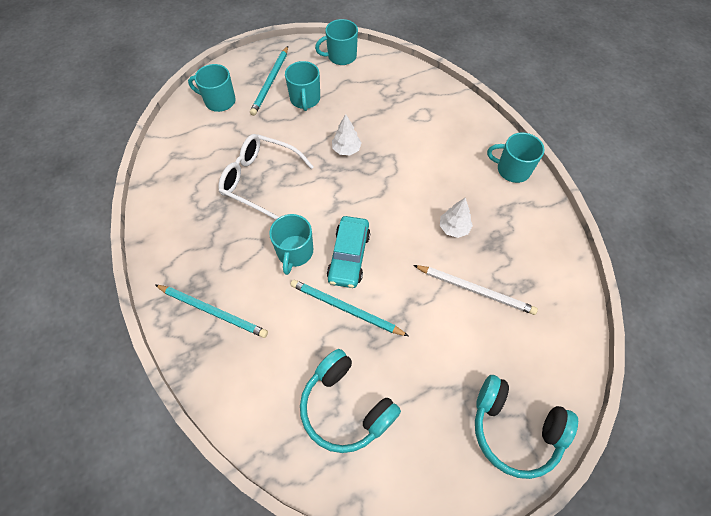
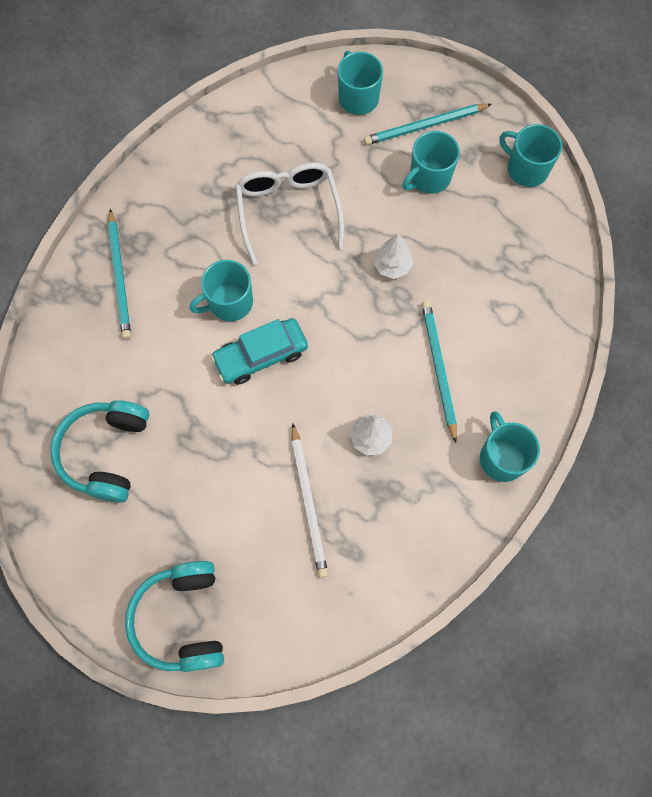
camera: 55 degrees right, 10 degrees up
(345, 308) = (201, 390): turquoise pencil -> turquoise pencil (438, 368)

